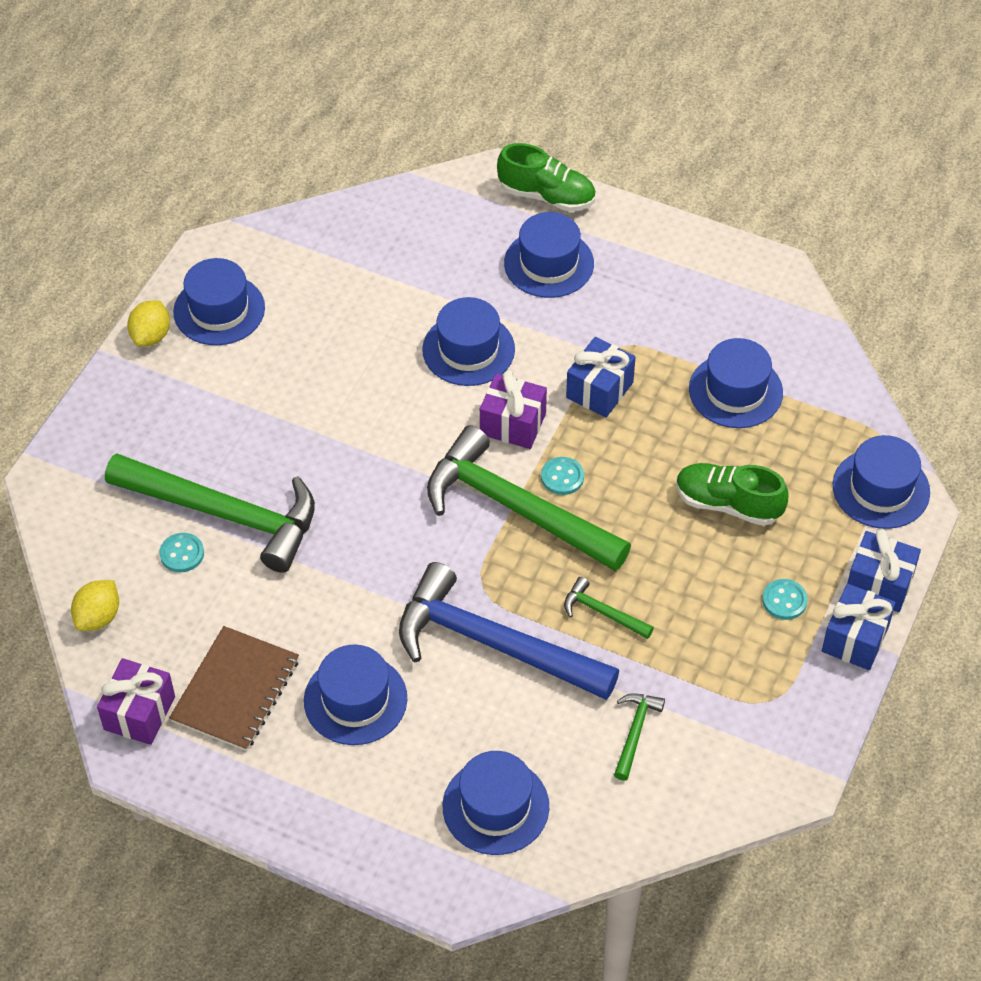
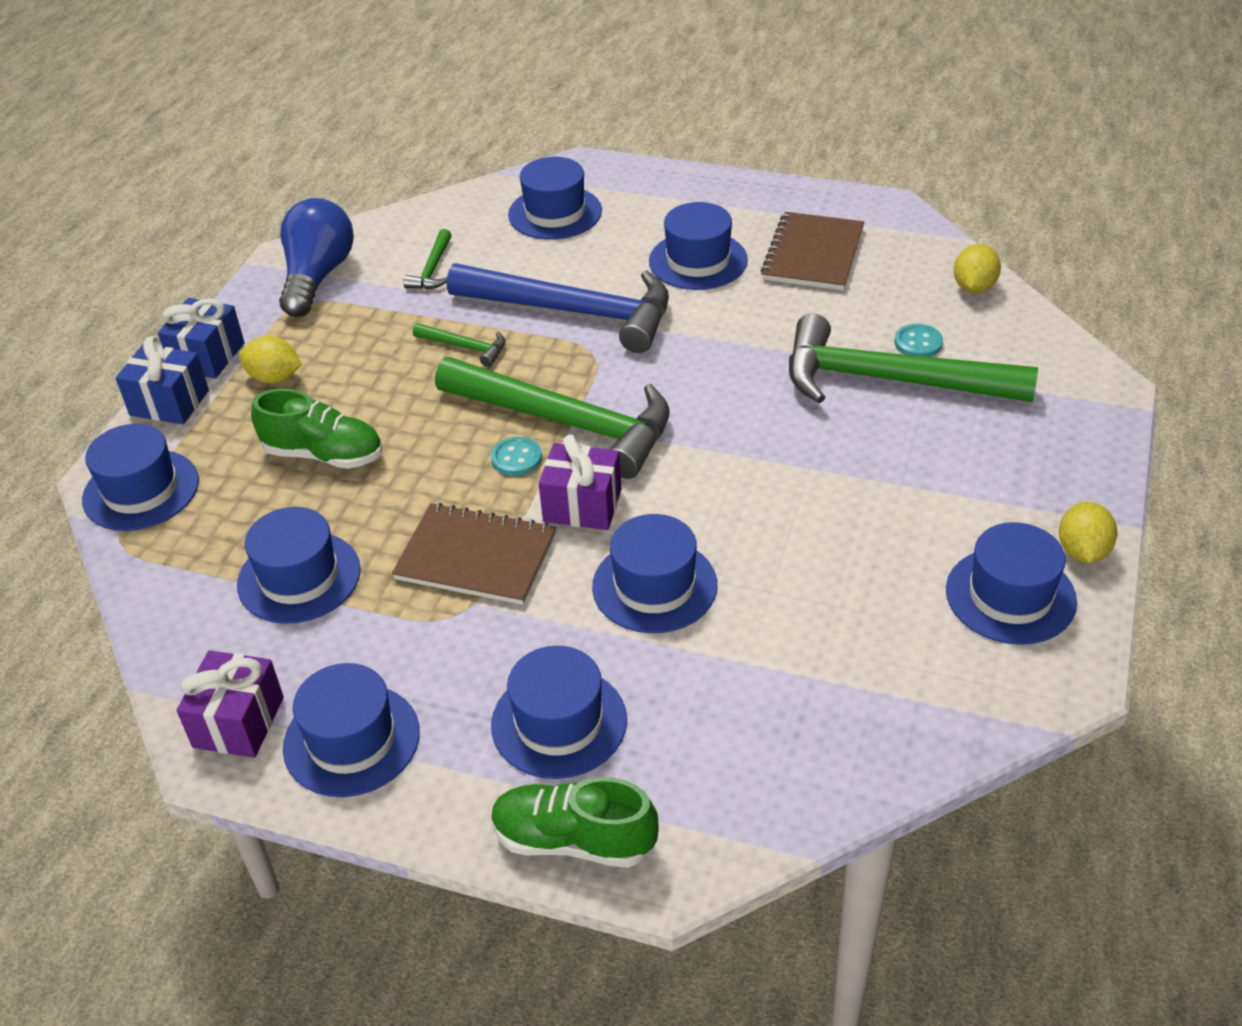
camera: 175 degrees right, 10 degrees down
(139, 713) = (894, 231): purple gift -> purple gift (238, 722)
(599, 390) = (476, 557): blue gift -> brown notebook
(686, 269) = (351, 740): none -> blue hat
(758, 740) = (317, 277): none -> blue light bulb
(784, 600) = (274, 378): turquoise button -> yellow lemon

